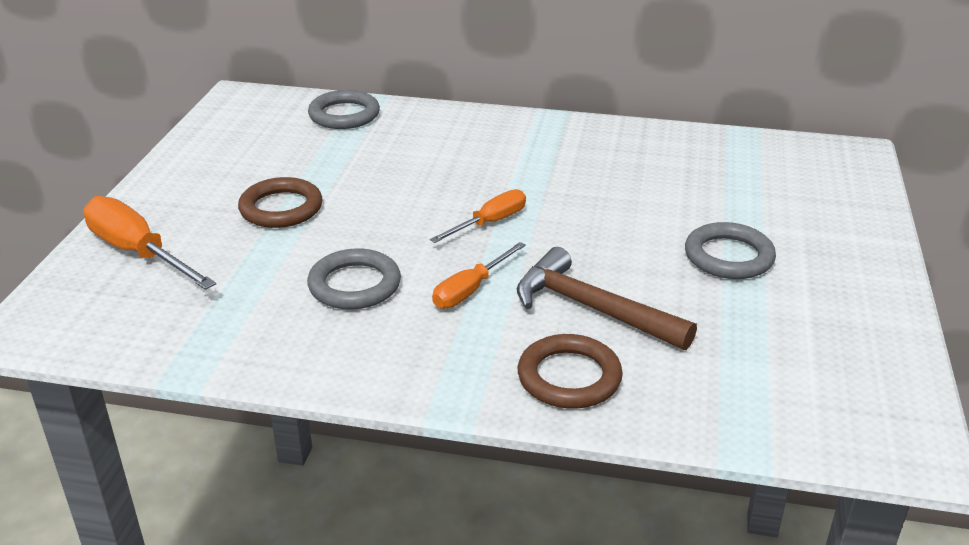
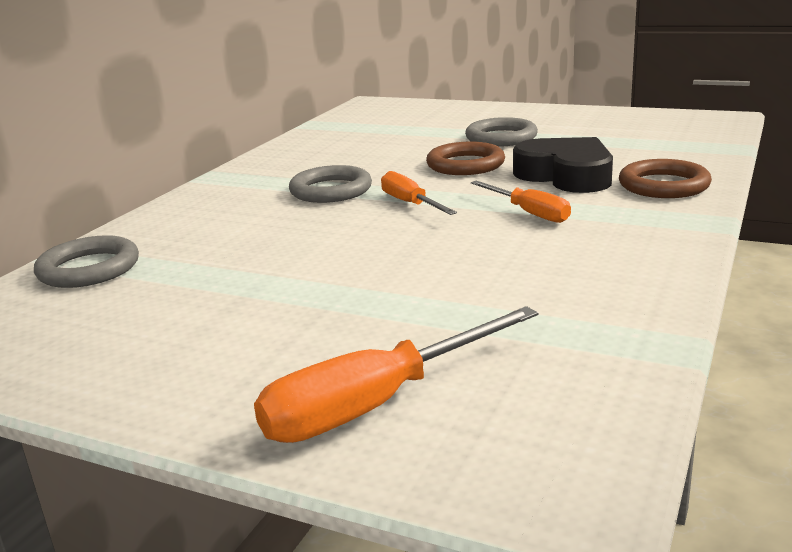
camera: 75 degrees left, 10 degrees down
(281, 208) = (312, 302): brown ring -> brown ring (465, 164)
(354, 285) = (507, 260): grey ring -> grey ring (331, 190)
(592, 308) = (566, 175): brown hammer -> black heart

